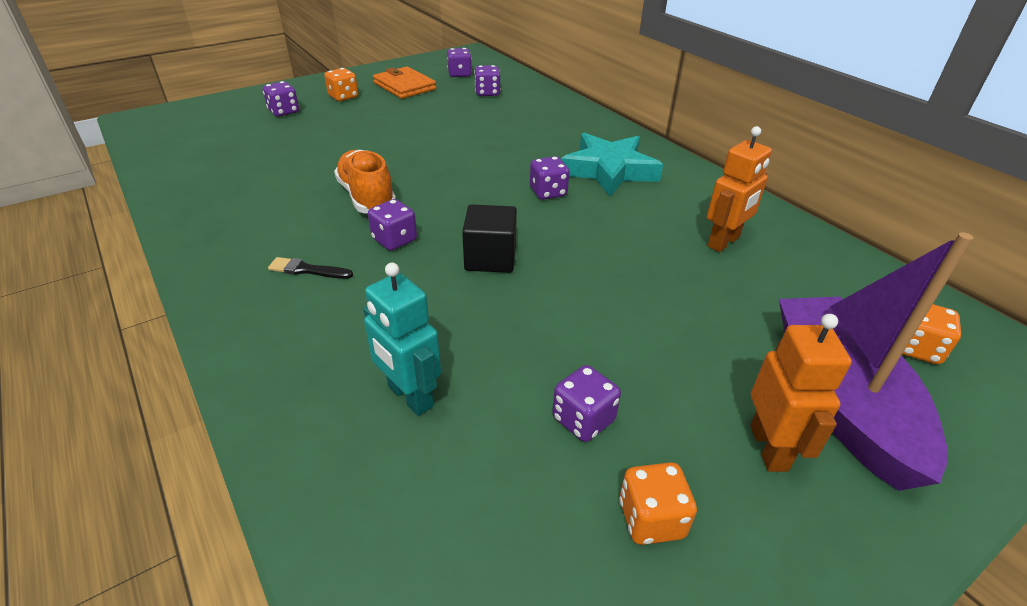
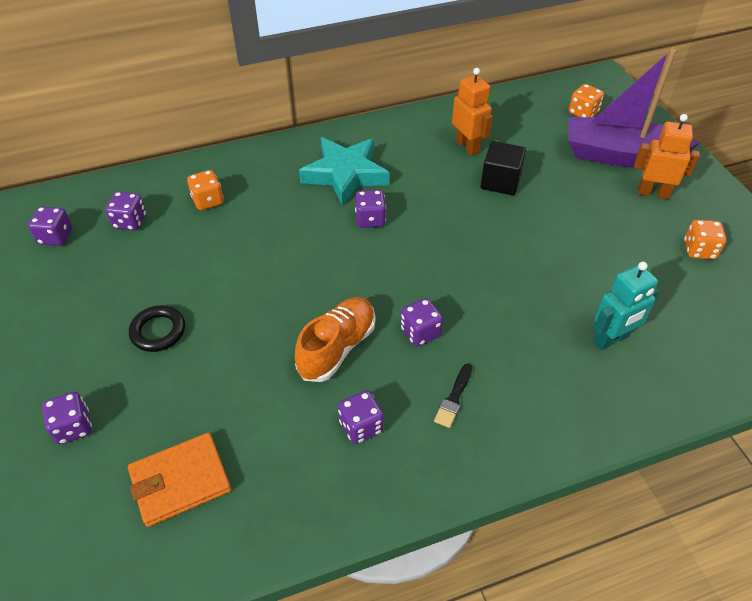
camera: 75 degrees left, 10 degrees up
(343, 97) = (60, 359): orange dice -> orange dice (208, 201)
(367, 197) = (337, 348): orange shoe -> orange shoe turned 135 degrees clockwise
(374, 122) = (158, 331): none -> black ring
(404, 86) = (61, 293): orange wallet -> orange wallet (180, 481)
(490, 258) = (461, 273): black cube -> black cube (500, 181)
(583, 419) = (633, 259): purple dice -> purple dice (361, 426)

